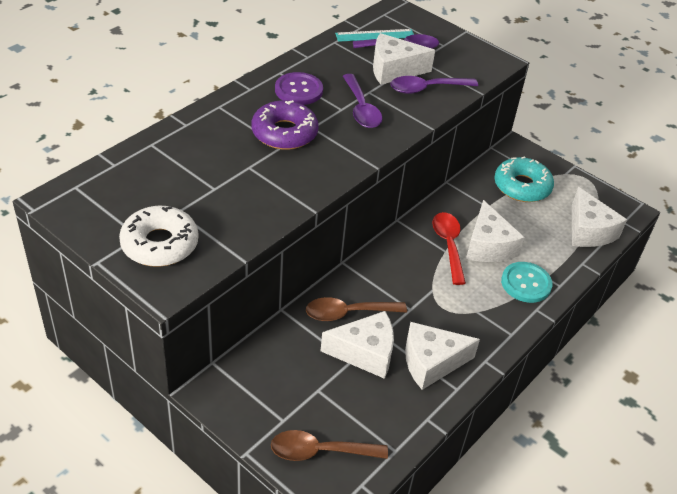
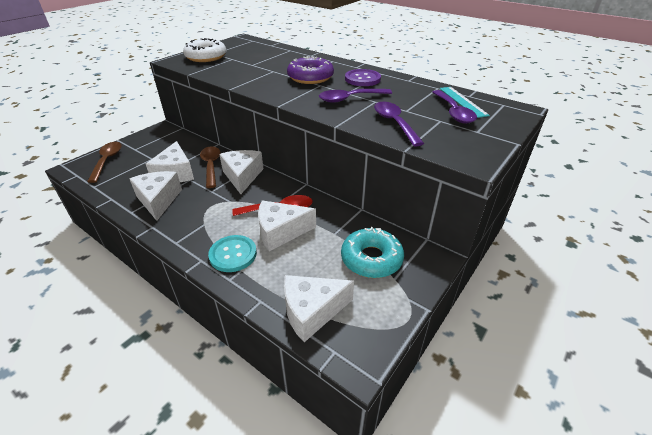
camera: 90 degrees right, 5 degrees down
(394, 70) = (414, 109): white cheese -> white cheese (242, 176)

